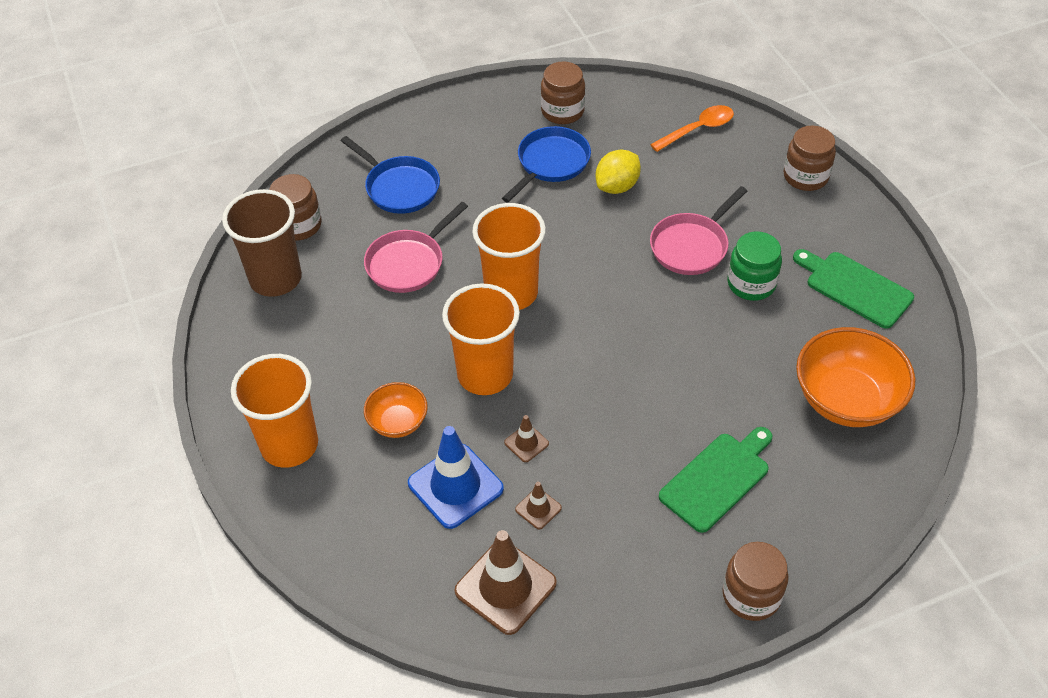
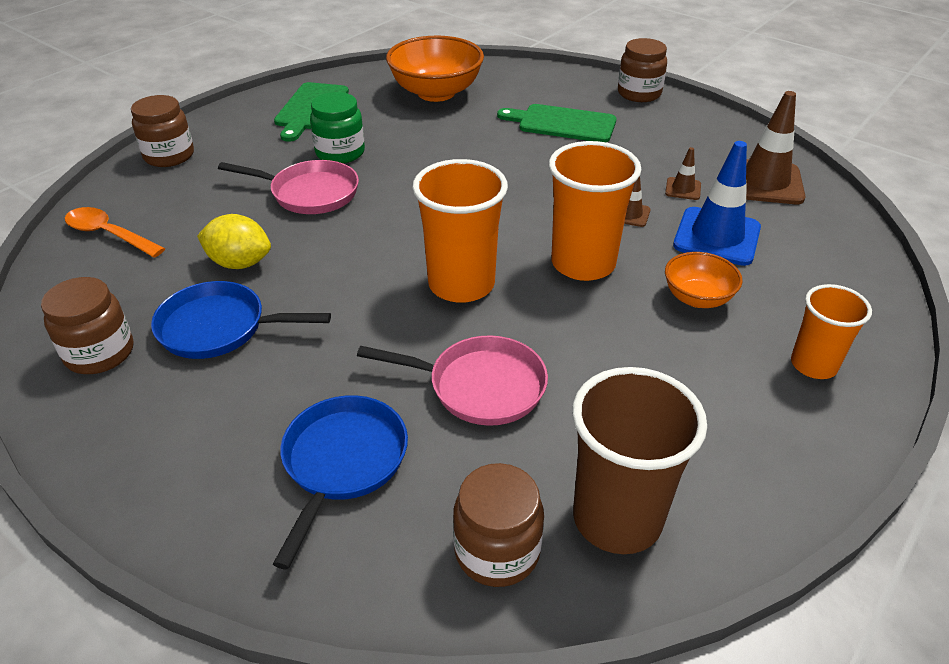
camera: 120 degrees left, 10 degrees down
(289, 445) = (813, 365): orange cup -> orange cup, size x0.61

